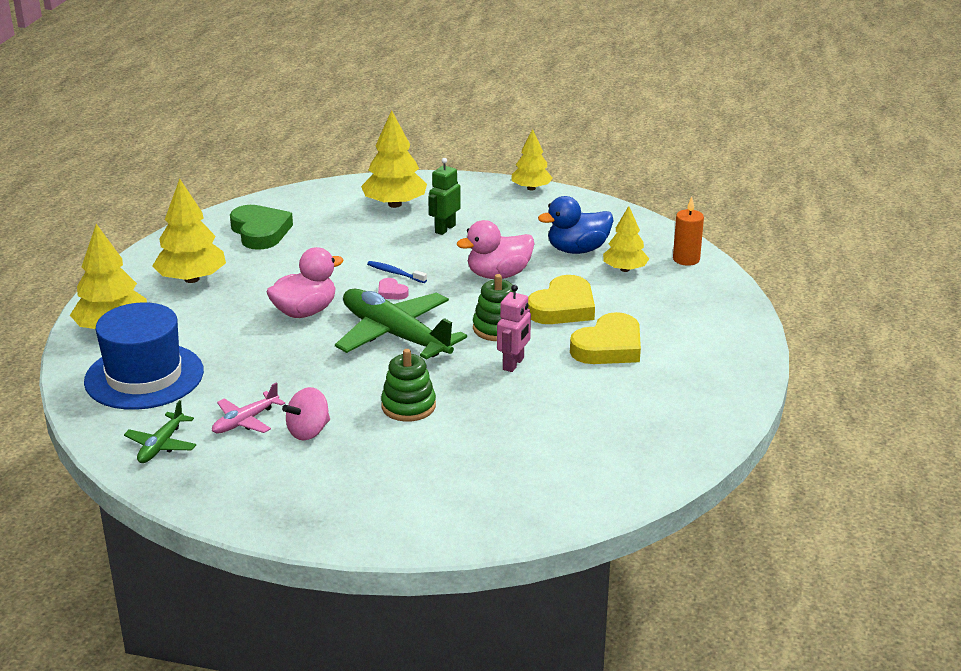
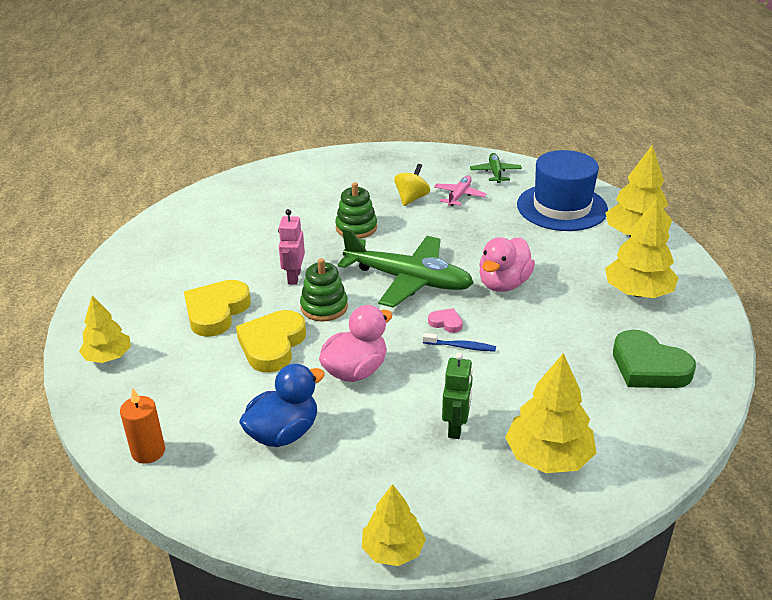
camera: 160 degrees right, 5 degrees up
(308, 431) = (411, 198): pink spinning top -> yellow spinning top
(625, 269) = (220, 415): yellow tree -> yellow tree (108, 357)

